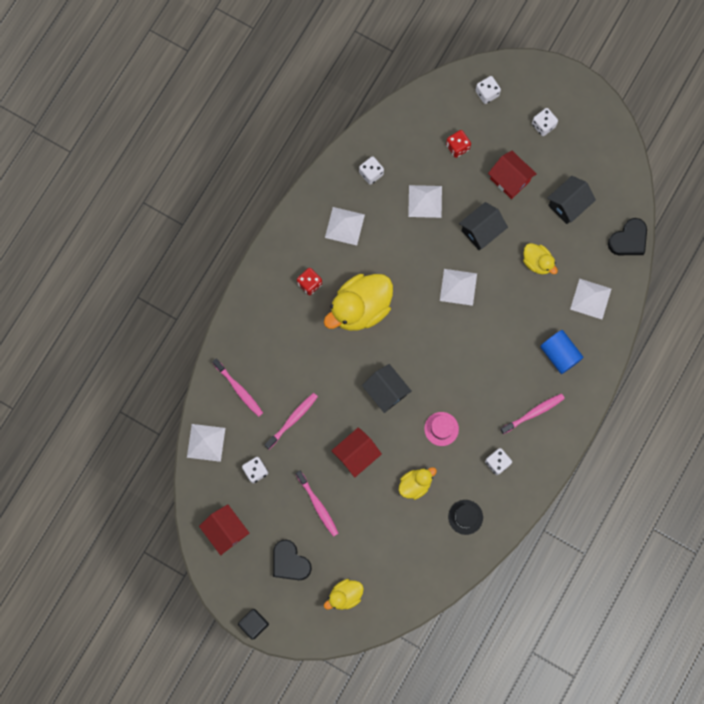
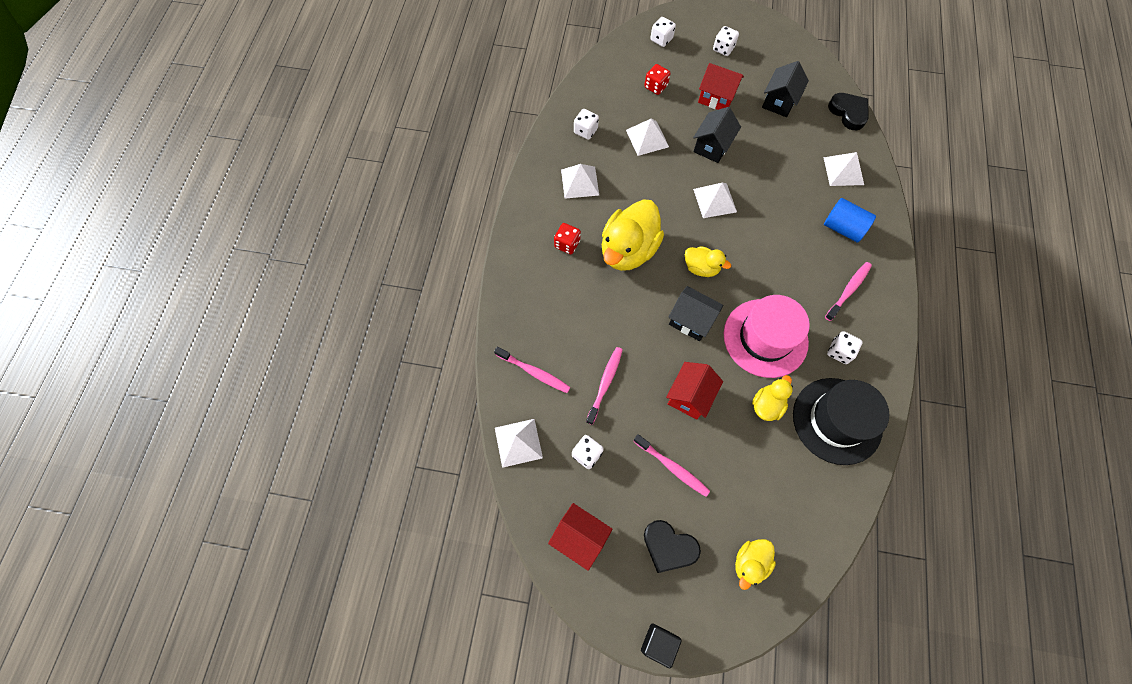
camera: 20 degrees left, 10 degrees down
(441, 429) = (765, 338): pink hat -> pink hat, size x2.16
(465, 517) = (837, 420): black hat -> black hat, size x2.16
(537, 262) = (777, 156): yellow duck -> yellow duck (701, 268)
(628, 240) = (848, 112): black heart -> black heart turned 60 degrees counterclockwise

